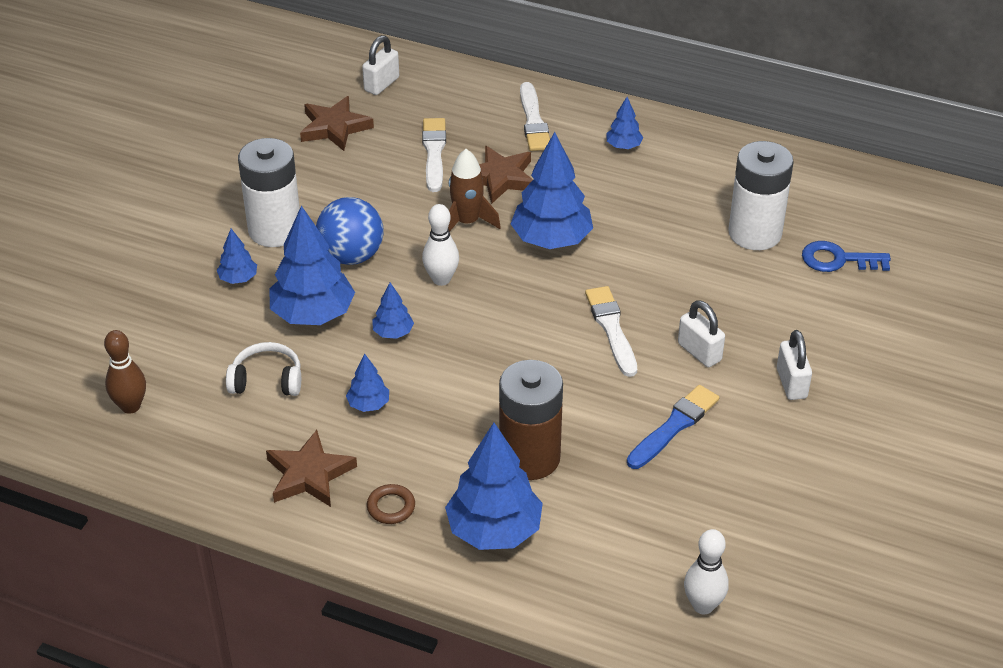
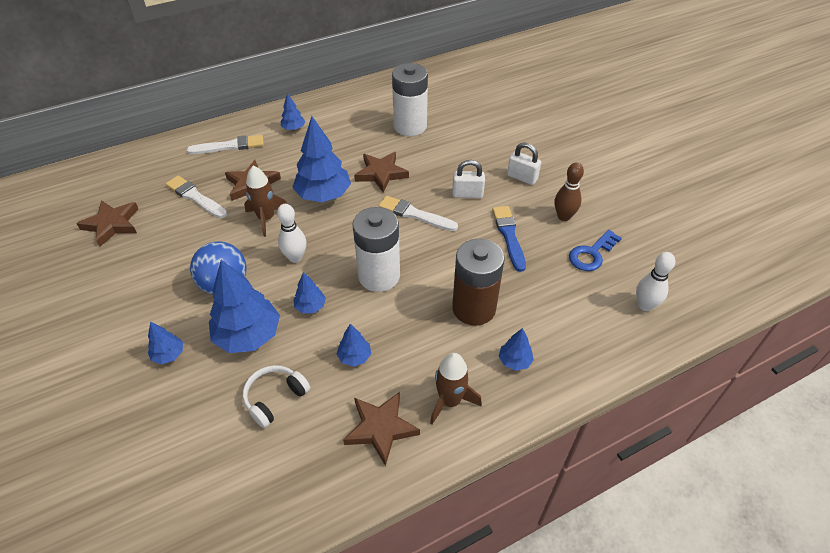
camera: 50 degrees left, 5 degrees up
(130, 406) = (205, 501): brown bowling pin -> brown bowling pin (563, 216)
(275, 230) = (153, 308): white battery -> white battery (379, 276)
(381, 84) = (110, 183): white padlock -> none
(391, 507) = (450, 401): brown ring -> brown rocket
(494, 530) = (514, 361): blue tree -> blue tree, size x0.48
(533, 121) = (229, 146): white brush -> white brush turned 45 degrees counterclockwise
(641, 261) = (381, 174): none -> brown star
(838, 260) = (459, 113): blue key -> blue key (591, 254)

